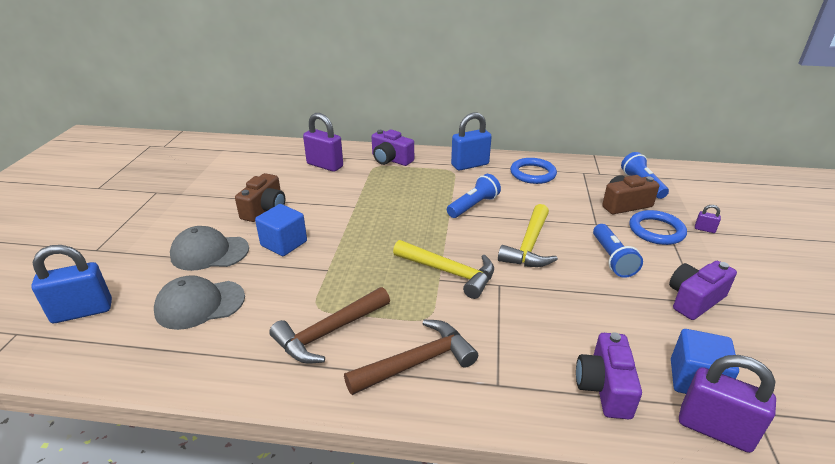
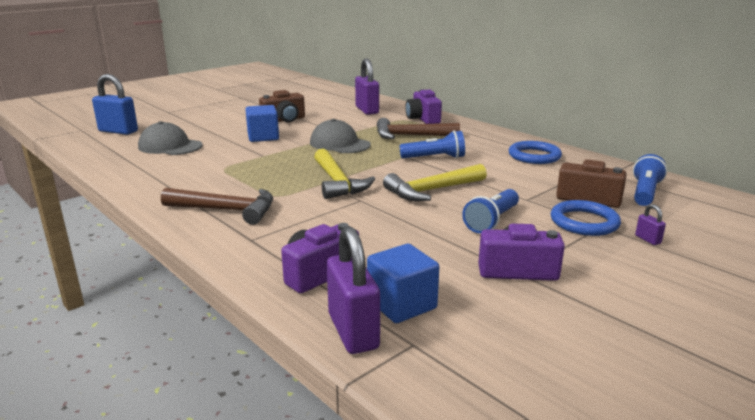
camera: 40 degrees right, 10 degrees down
(209, 252) = (216, 128): grey cap -> grey cap (339, 144)
(329, 332) = (207, 180): brown hammer -> brown hammer (411, 136)
(470, 165) = (484, 137): blue padlock -> none

